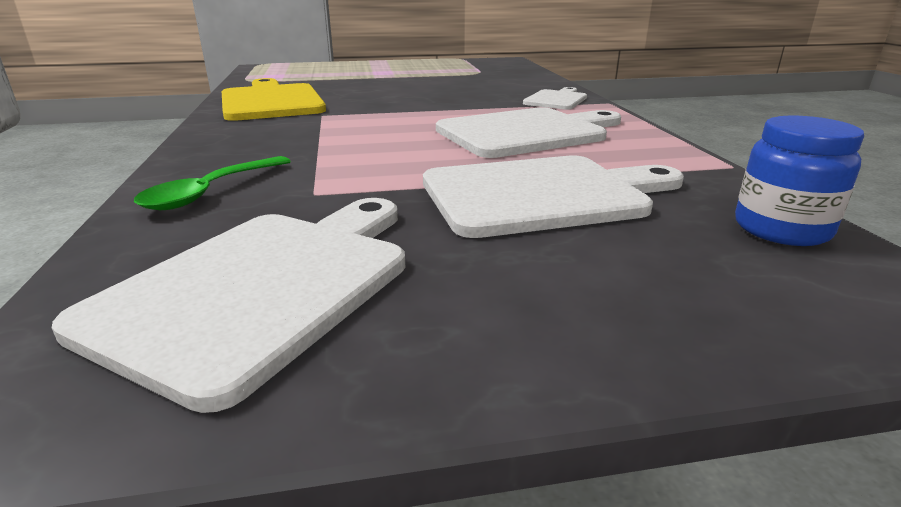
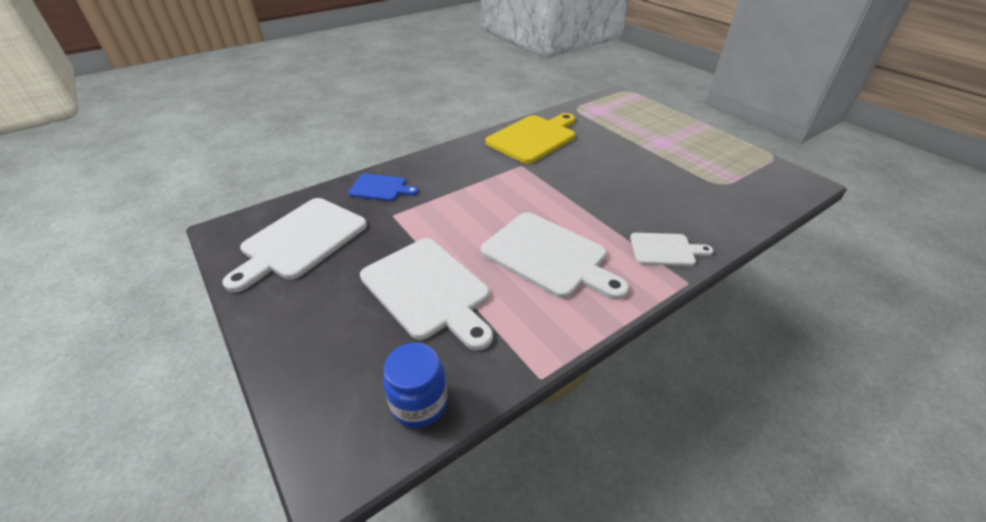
camera: 65 degrees right, 15 degrees up
(211, 192) = (380, 188): green spoon -> blue cutting board
(264, 286) = (300, 240): white cutting board -> white cutting board turned 120 degrees clockwise

